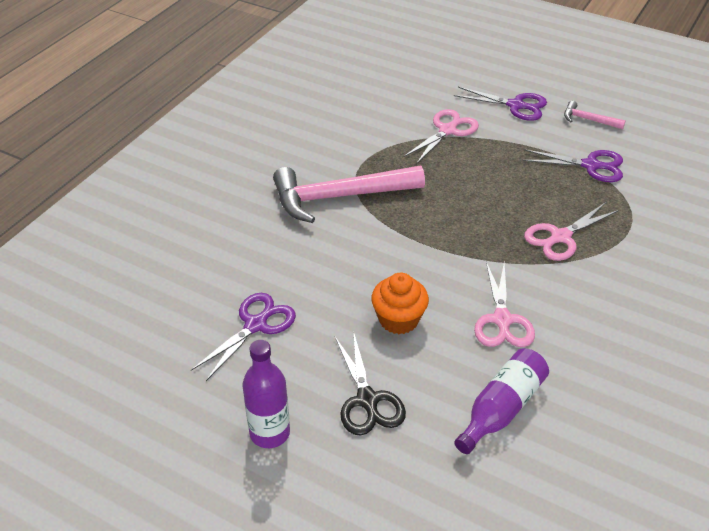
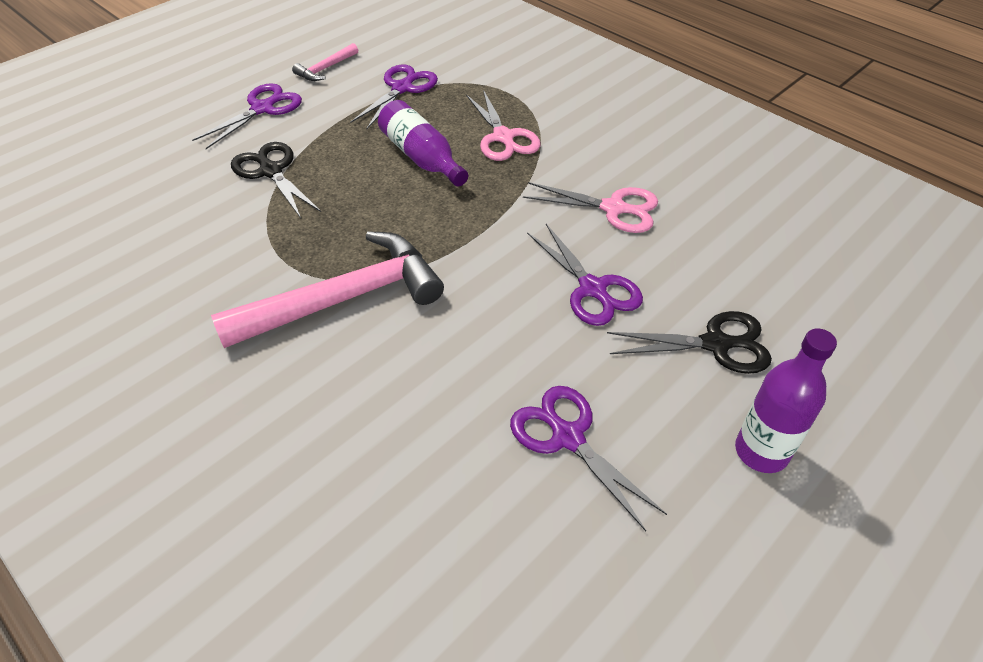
camera: 75 degrees left, 5 degrees up
(339, 197) = (344, 299): pink hammer -> pink hammer turned 120 degrees counterclockwise
(398, 319) = (593, 289): orange cupcake -> purple scissors
(448, 130) = (271, 171): pink scissors -> black scissors
(501, 409) = (737, 240): purple bottle -> purple bottle (421, 157)

